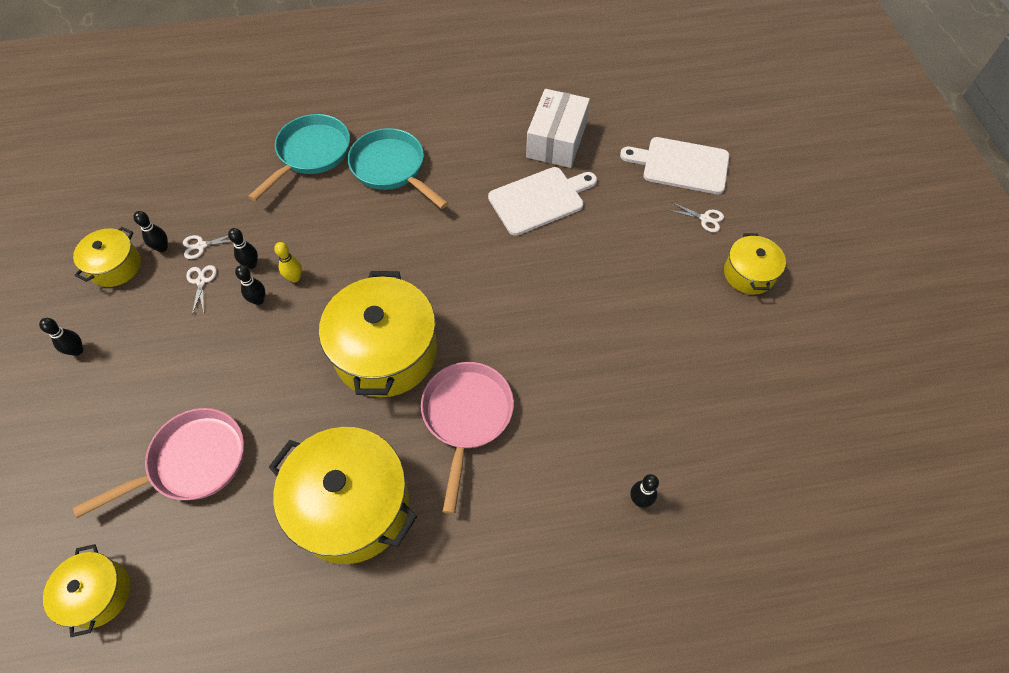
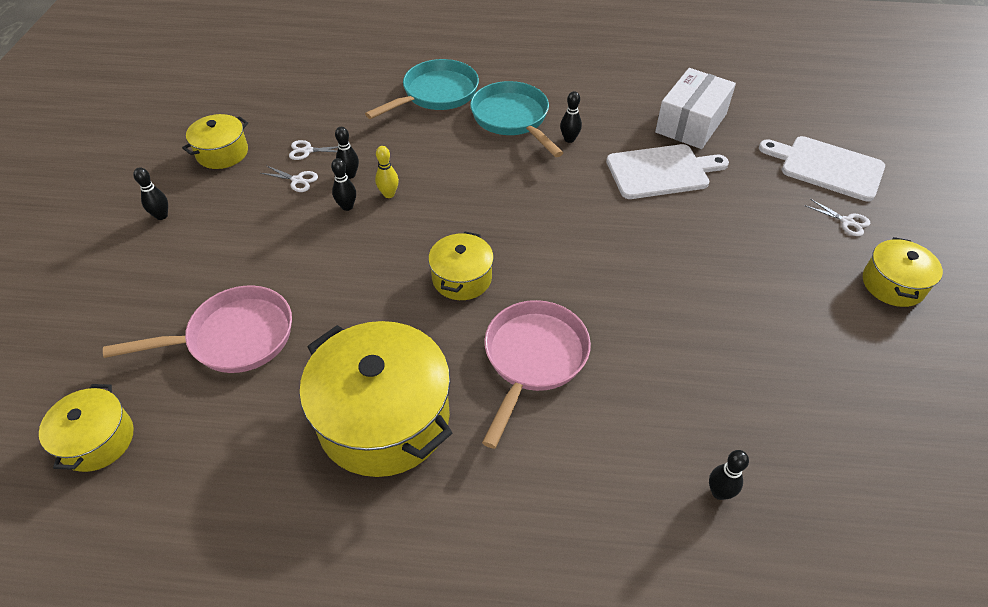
camera: 15 degrees right, 10 degrees down
(162, 248) = (271, 146): black bowling pin -> black bowling pin (569, 139)
(201, 281) = (297, 180): white scissors -> white scissors turned 105 degrees clockwise
(385, 352) = (462, 278): yellow pot -> yellow pot, size x0.53

